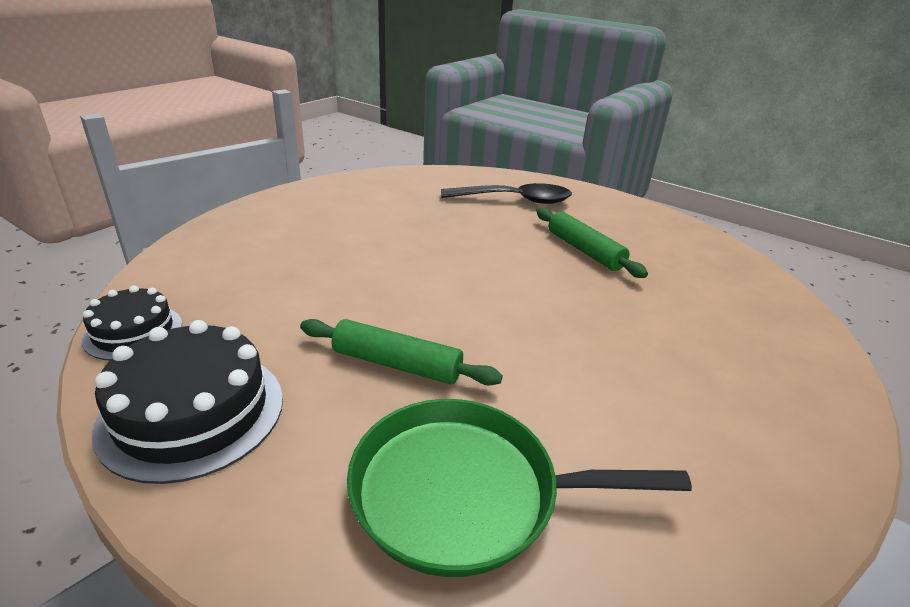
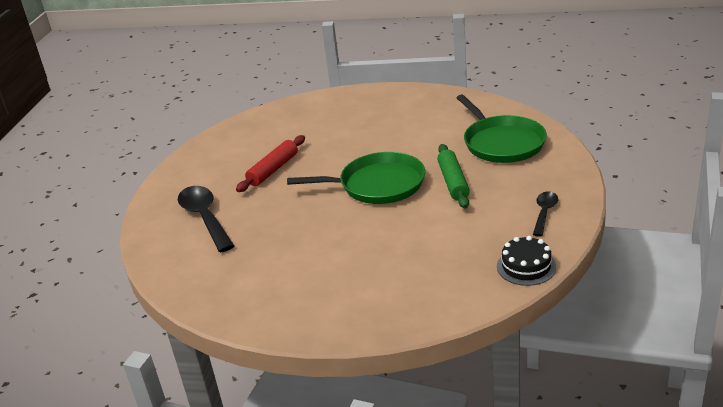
camera: 110 degrees left, 0 degrees up
(192, 412) = (544, 213): black cake -> black spoon
(467, 302) = (377, 185): none -> green pan
(584, 250) = (273, 170): green rolling pin -> red rolling pin

